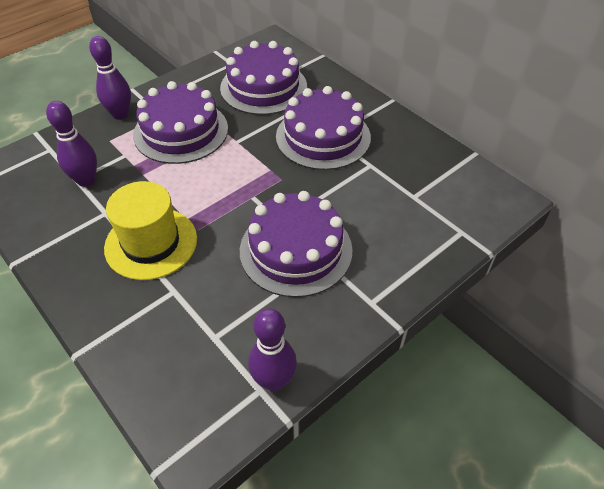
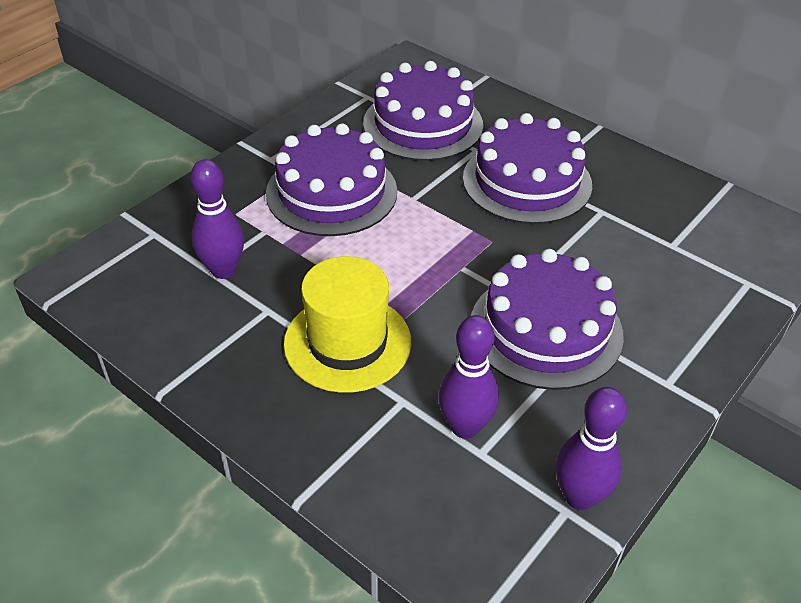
camera: 10 degrees left, 5 degrees down
(120, 114) = (237, 177): purple bowling pin -> purple bowling pin (465, 427)

